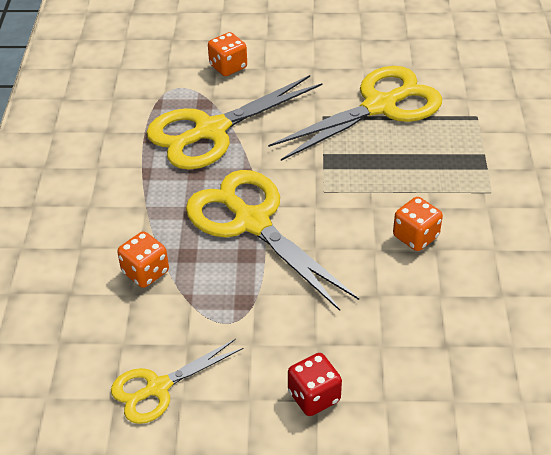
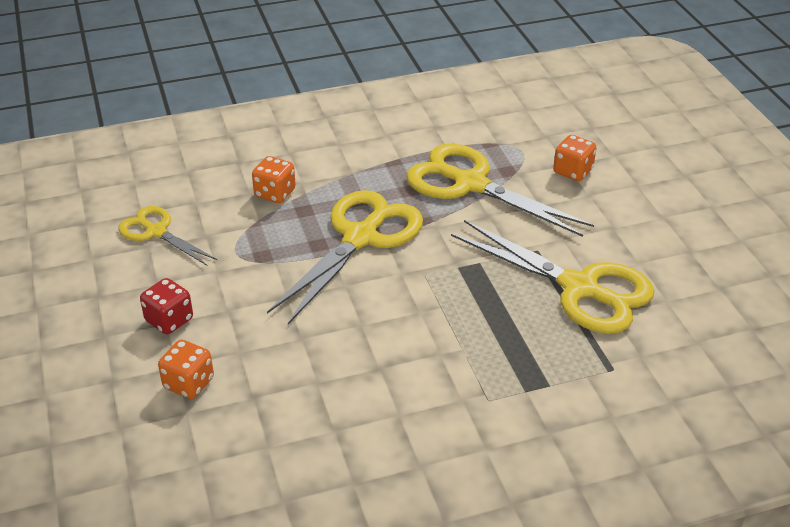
camera: 70 degrees right, 5 degrees down
(415, 237) = (390, 350): orange dice -> orange dice (189, 383)

